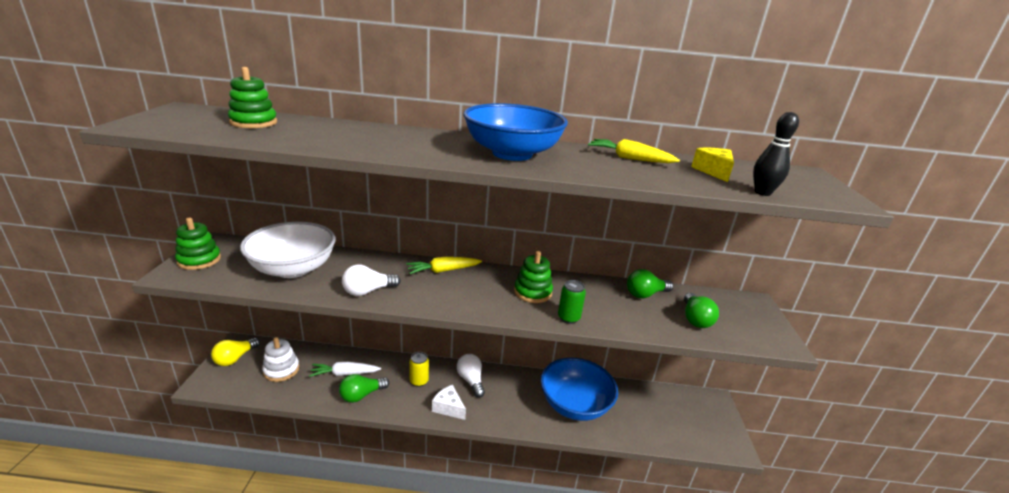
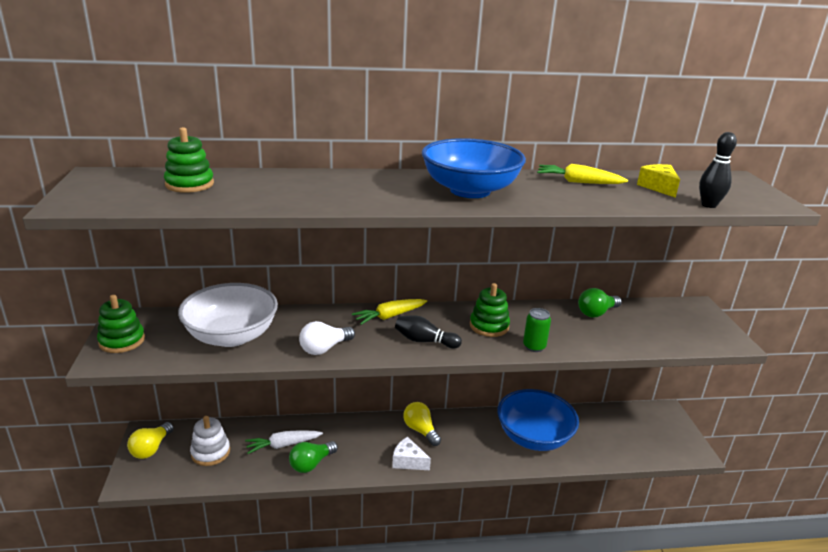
camera: 10 degrees left, 0 degrees up
(419, 381) = (366, 440): yellow can -> none
(464, 297) = (424, 341): none -> black bowling pin
(471, 380) = (420, 430): white light bulb -> yellow light bulb
(695, 319) = (650, 331): green light bulb -> none

